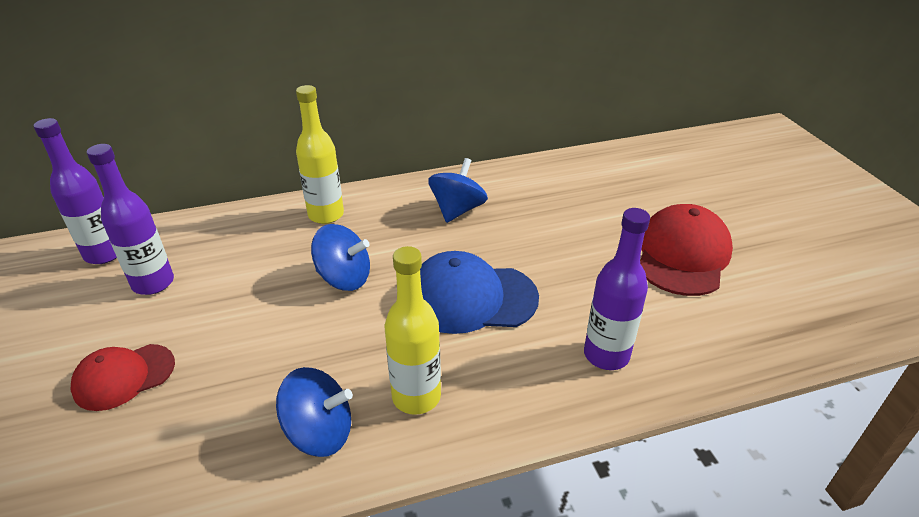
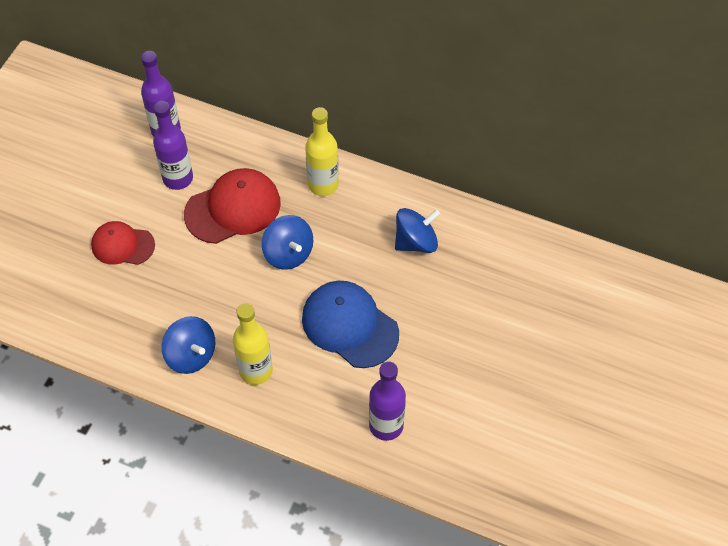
camera: 40 degrees right, 20 degrees up
(682, 255) = (527, 395): red cap -> red cap (233, 208)

